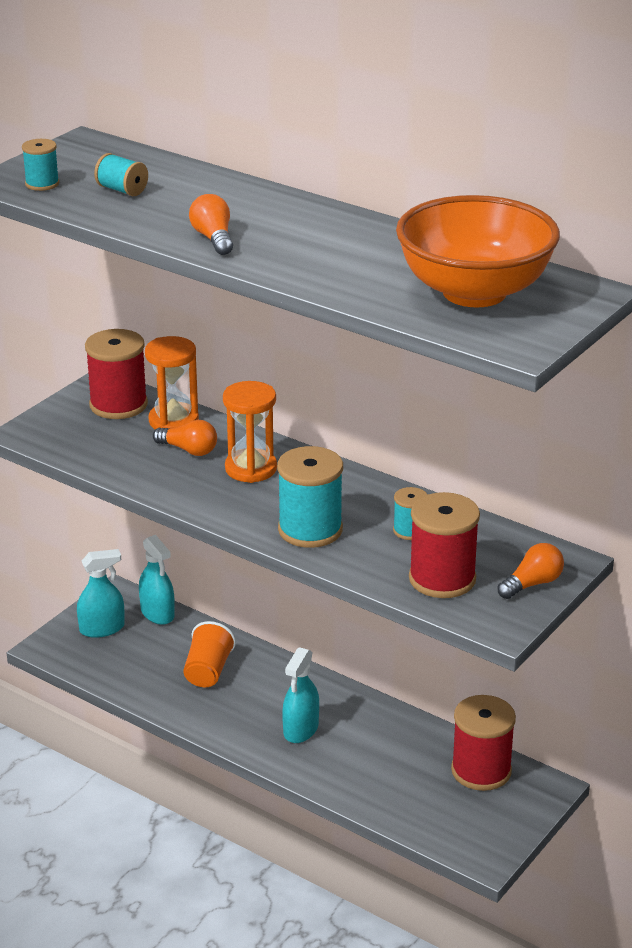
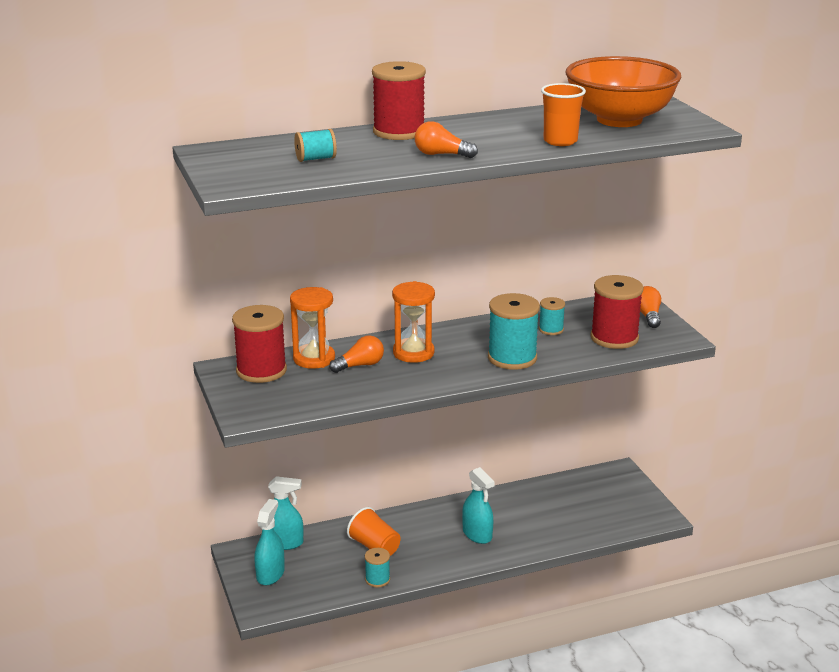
camera: 55 degrees left, 5 degrees down
(42, 184) = (259, 176): turquoise spool -> turquoise spool (377, 579)
(344, 282) = (560, 141): none -> orange cup
(481, 770) = (584, 486): red spool -> red spool (399, 132)

